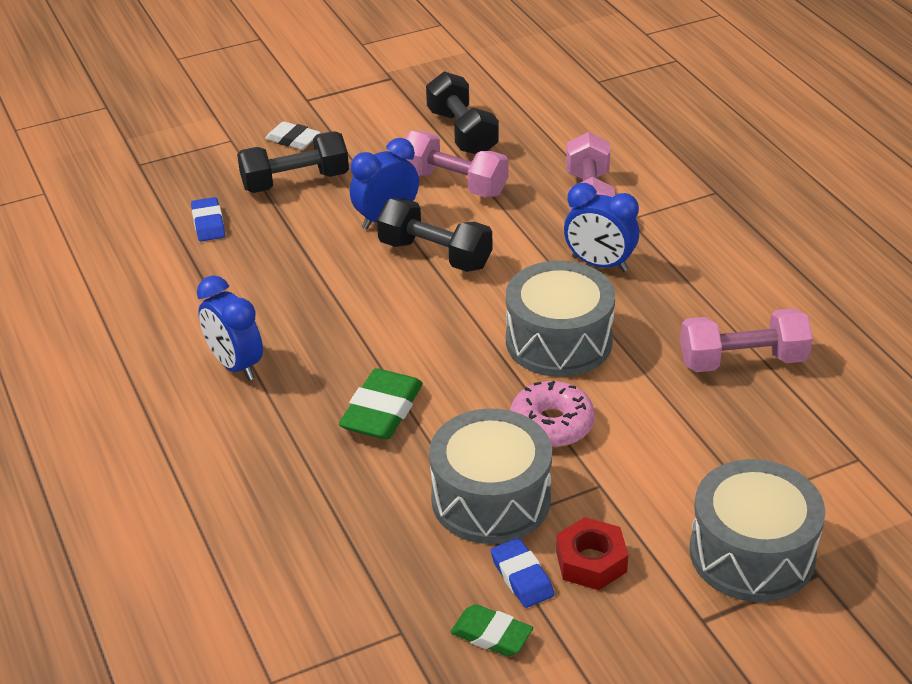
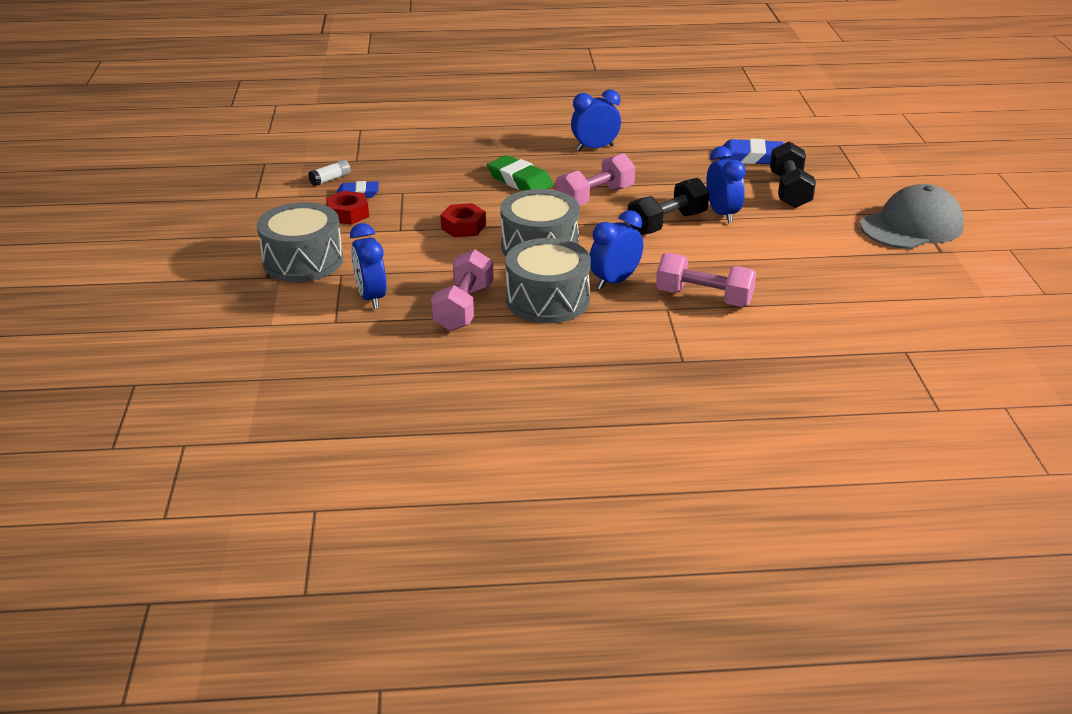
camera: 110 degrees right, 5 degrees down
(208, 223) = (750, 157): blue eraser -> blue eraser, size x1.57
(293, 140) = (850, 198): white eraser -> none
(343, 97) = (912, 226): none -> grey cap
(454, 184) = (757, 247): pink dumbbell -> pink dumbbell (595, 197)
(462, 133) = (833, 265): black dumbbell -> none
(491, 499) = (421, 197): grey drum -> grey drum (547, 300)
(491, 635) = (330, 179): green eraser -> white glue stick
(551, 424) = (463, 226): pink donut -> red nut
(784, 447) = (371, 298): none -> blue clock

